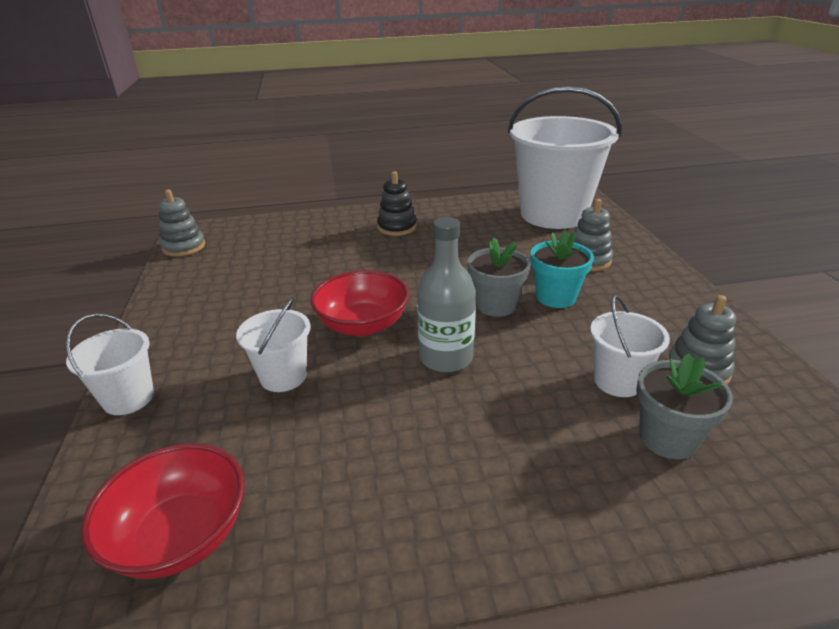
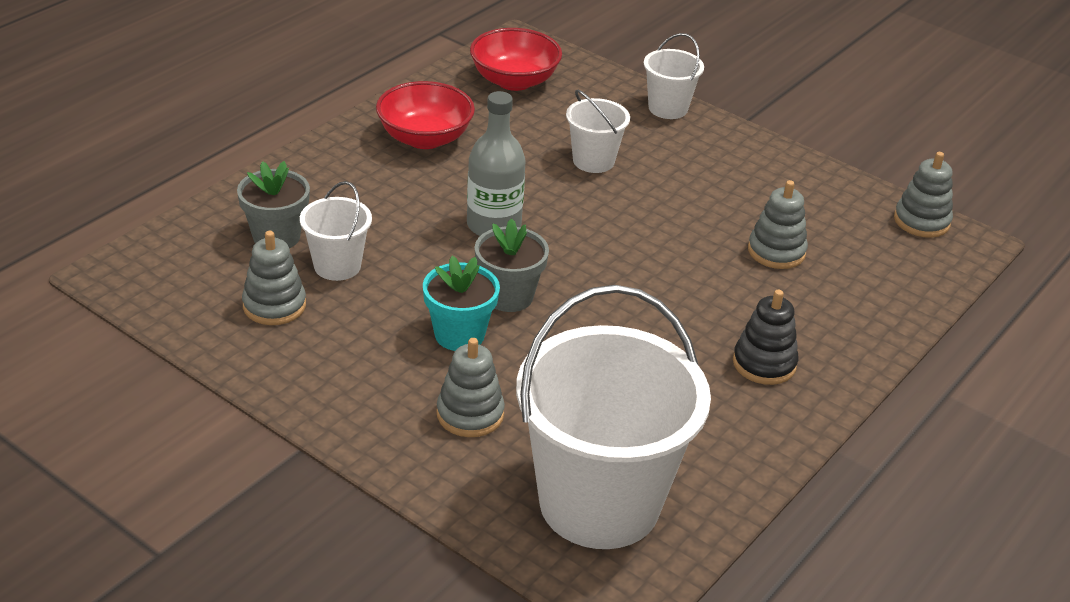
camera: 135 degrees right, 5 degrees up
(290, 264) = (776, 251): none -> grey stacking toy
(362, 325) = (600, 222): red bowl -> red bowl (425, 138)

